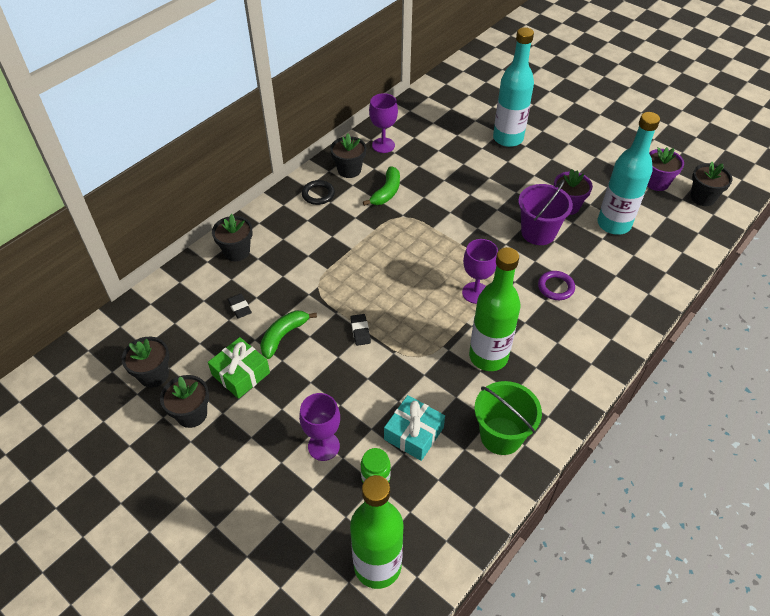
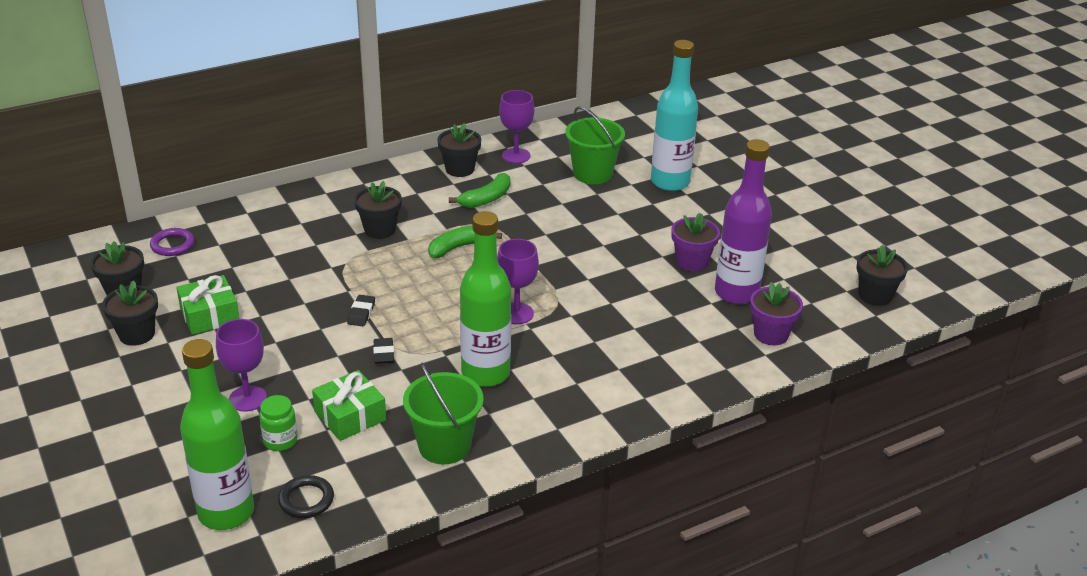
camera: 20 degrees right, 15 degrees down
(237, 251) = (283, 212): black flower pot -> black flower pot (379, 230)
(239, 307) = (250, 260): black eraser -> black eraser (383, 353)
(283, 336) = (277, 295): green banana -> green banana (459, 247)
(318, 194) = (408, 183): black ring -> black ring (306, 500)
(413, 433) = (350, 416): turquoise gift -> green gift
(449, 146) = (592, 174): none -> green bucket
(538, 232) = (635, 278): purple bucket -> none
(555, 287) = (615, 333): purple ring -> purple ring (172, 245)
(614, 224) = (736, 293): turquoise bottle -> purple bottle
(656, 182) = (825, 267): purple flower pot -> purple flower pot (771, 334)

